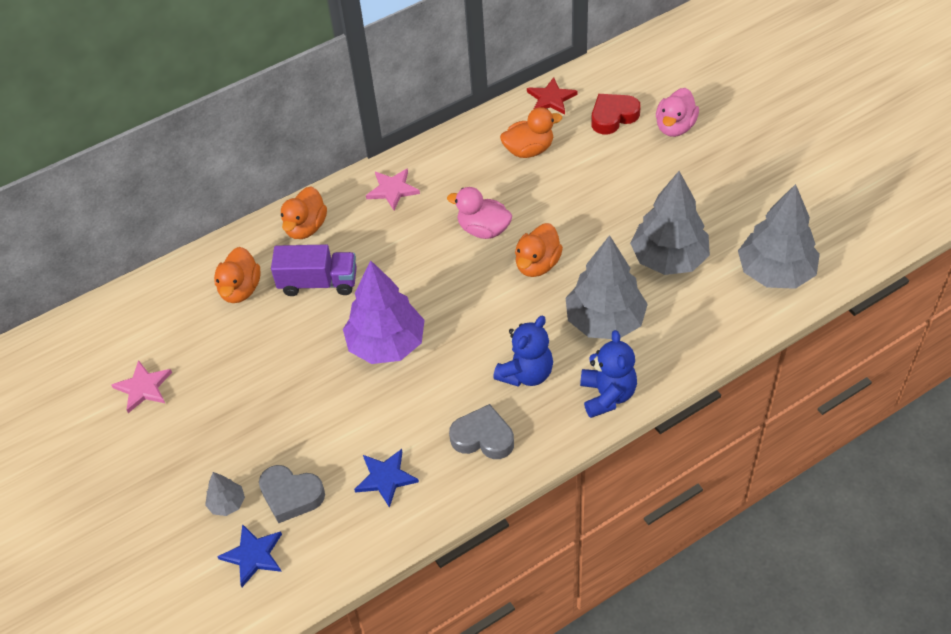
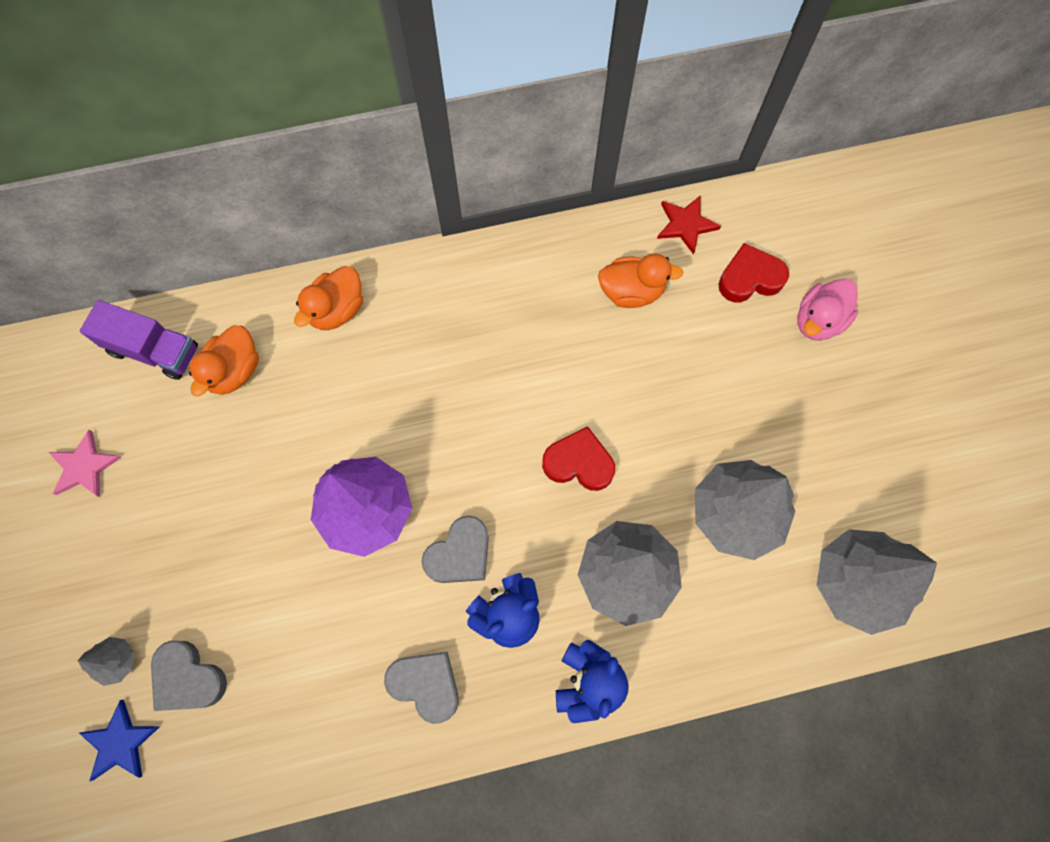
camera: 15 degrees right, 20 degrees up
(318, 282) = (322, 394): purple truck -> purple truck (154, 350)
(385, 478) = (298, 696): blue star -> none
(392, 190) = (453, 292): pink star -> none
(472, 348) = (460, 554): none -> grey heart
(483, 229) = (535, 388): pink duck -> none
(537, 264) = (579, 463): orange duck -> red heart

